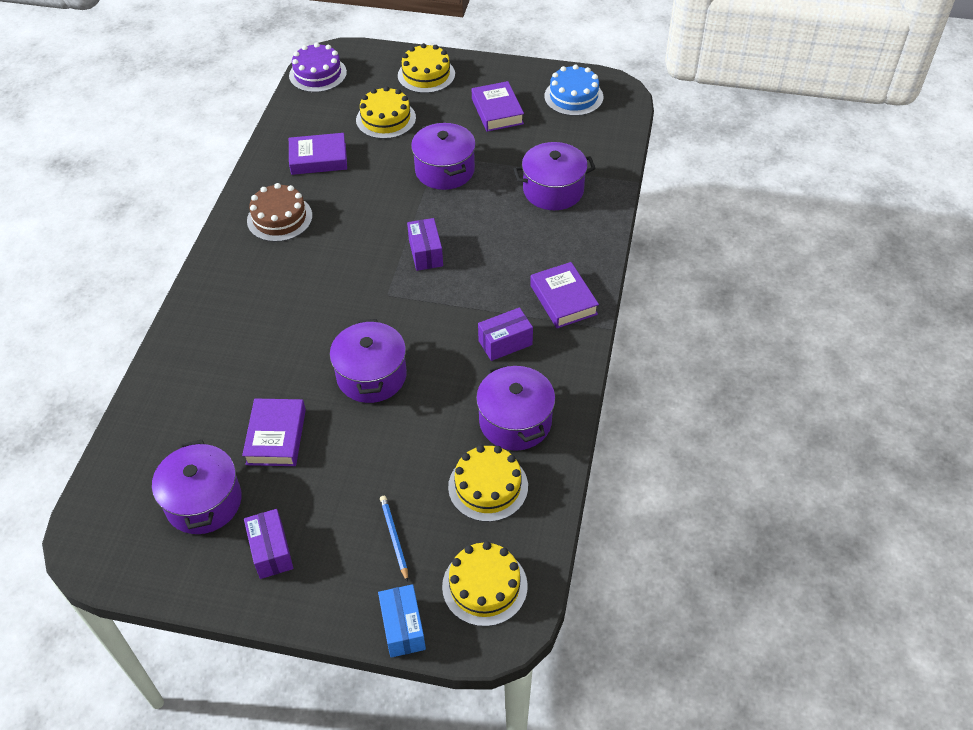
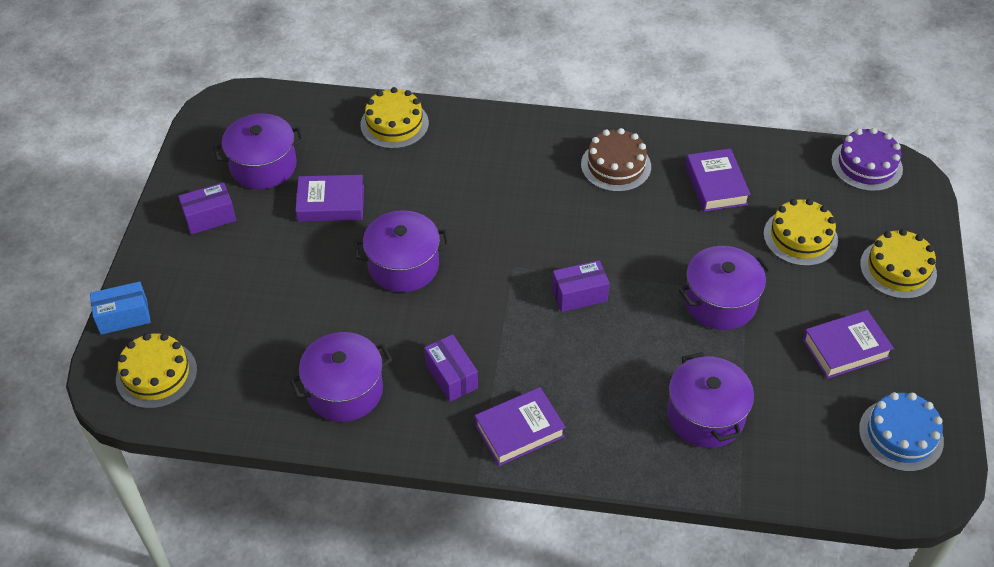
camera: 85 degrees right, 0 degrees up
(394, 538) = (214, 302): blue pencil -> none
(488, 486) = (265, 371): yellow cake -> yellow cake (394, 124)

